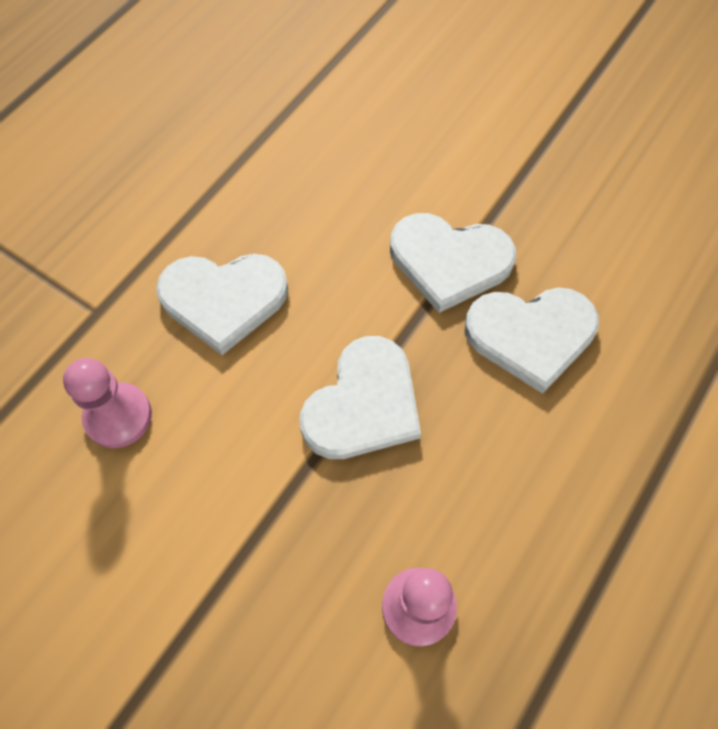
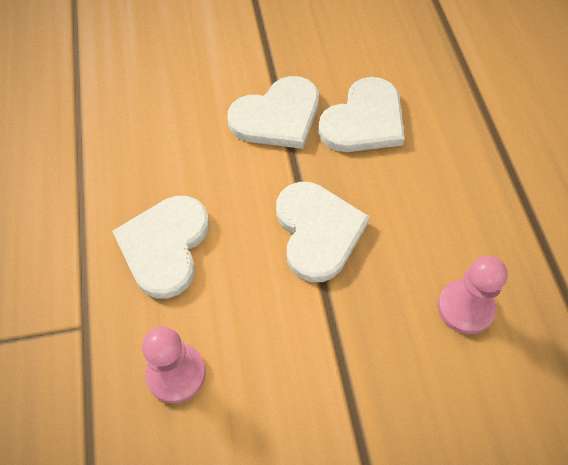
camera: 45 degrees left, 5 degrees down
(223, 299) = (165, 246): white heart -> white heart turned 150 degrees clockwise

